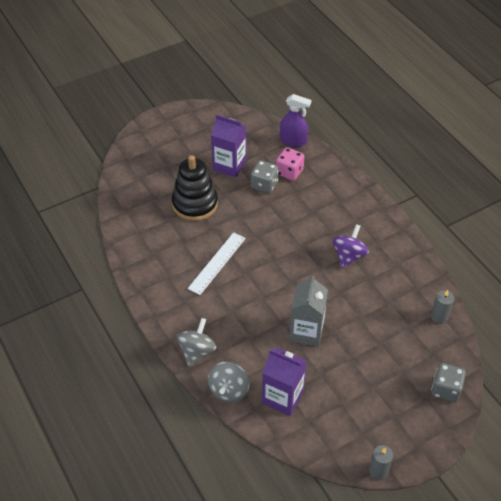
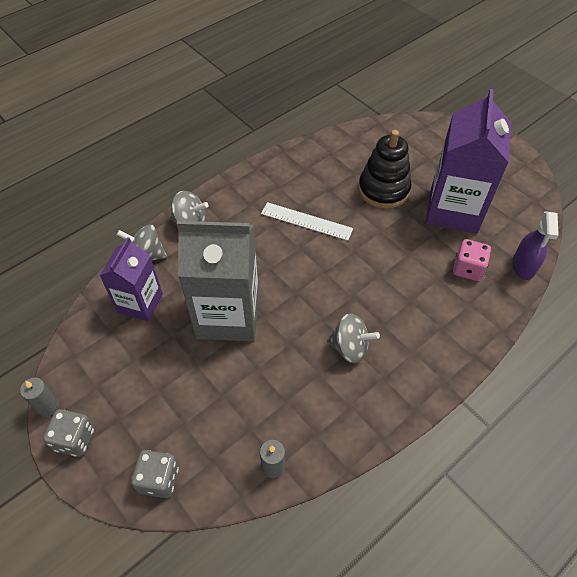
camera: 80 degrees right, 5 degrees up
(229, 165) = (453, 210): purple carton -> purple carton, size x1.66
(264, 185) = (436, 246): grey dice -> grey dice (75, 439)
(306, 331) = (228, 315): grey carton -> grey carton, size x1.66
(348, 256) = (350, 347): purple spinning top -> grey spinning top

